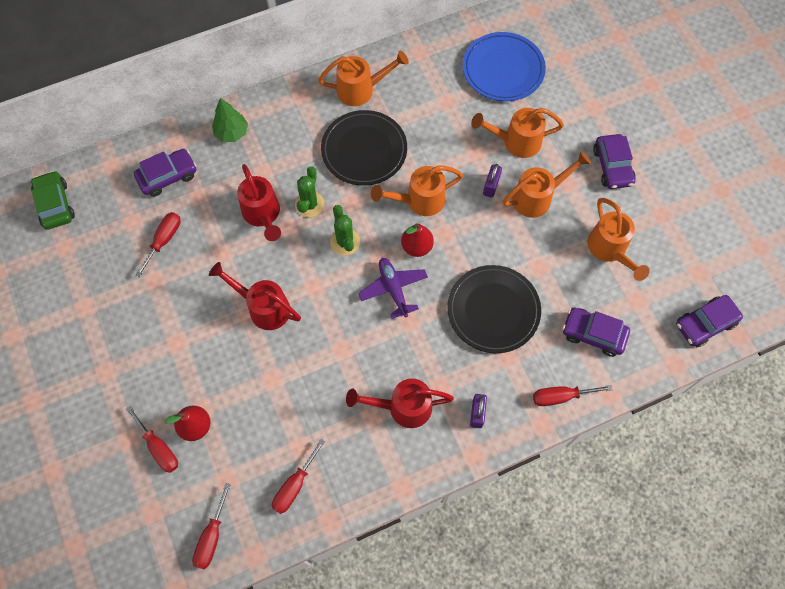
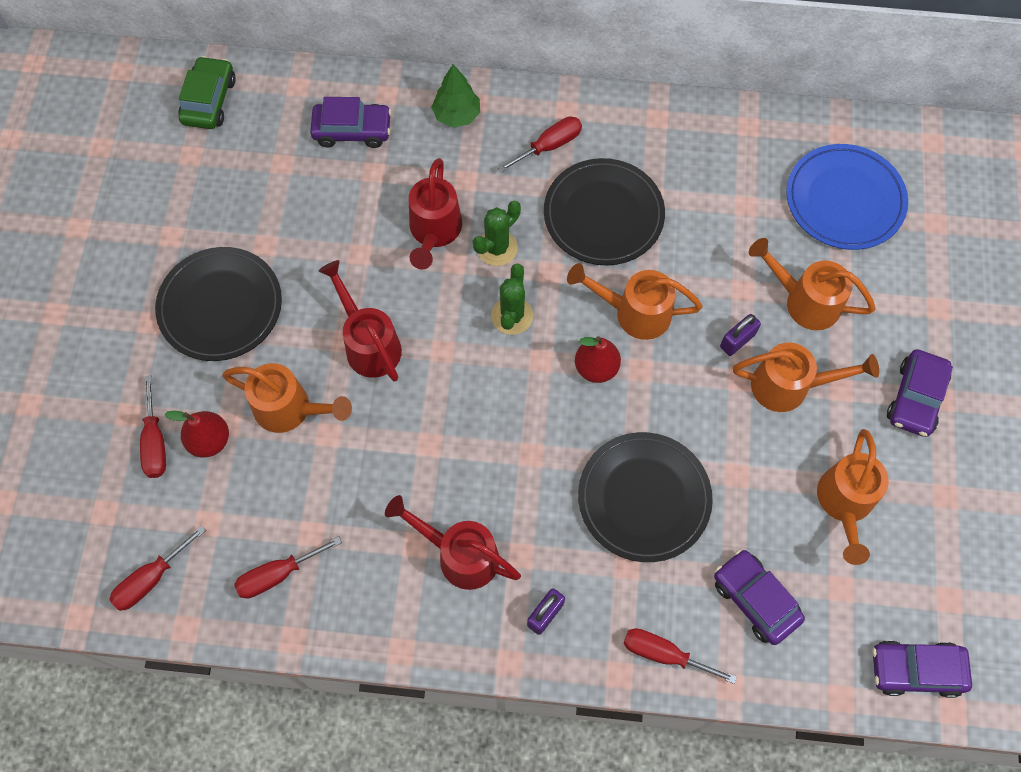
camera: 30 degrees right, 0 degrees up
(148, 336) = (220, 306): none -> black plate
(164, 240) = (303, 204): red screwdriver -> red screwdriver (549, 146)
(361, 90) = (645, 138): orange watering can -> orange watering can (290, 409)
(393, 289) = (536, 405): purple plane -> none

